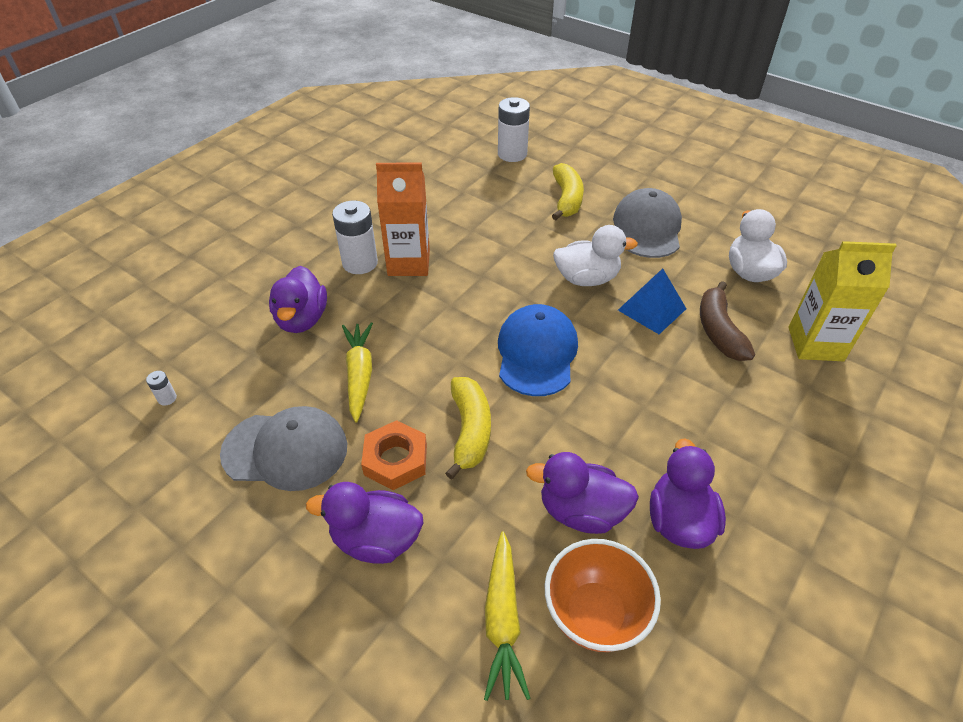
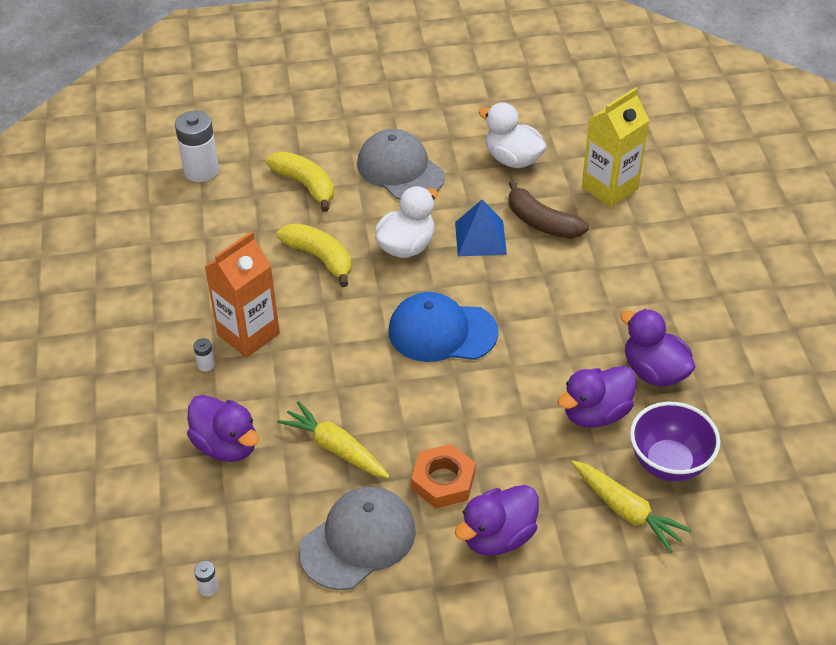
camera: 45 degrees left, 0 degrees up
(360, 263) = (206, 364): white battery -> white battery, size x0.43
(470, 431) = (467, 422): yellow banana -> yellow banana (320, 258)
(537, 353) = (442, 332): blue cap -> blue cap turned 45 degrees counterclockwise
(595, 614) = (669, 463): orange bowl -> purple bowl

